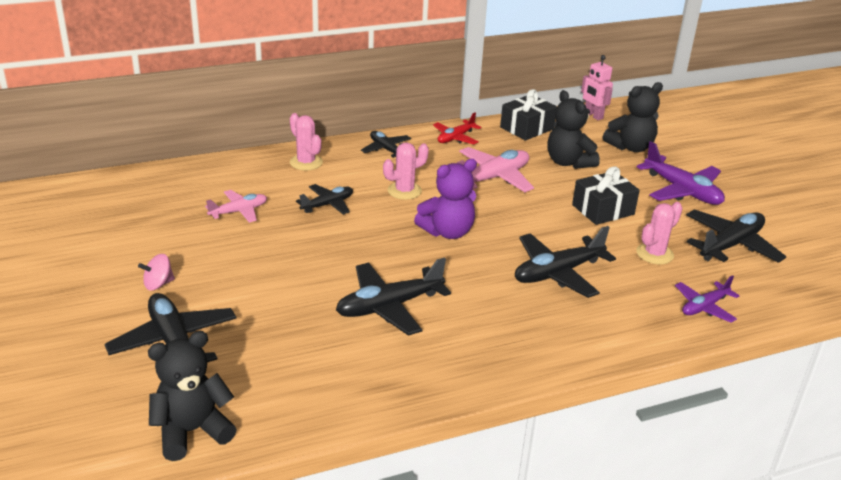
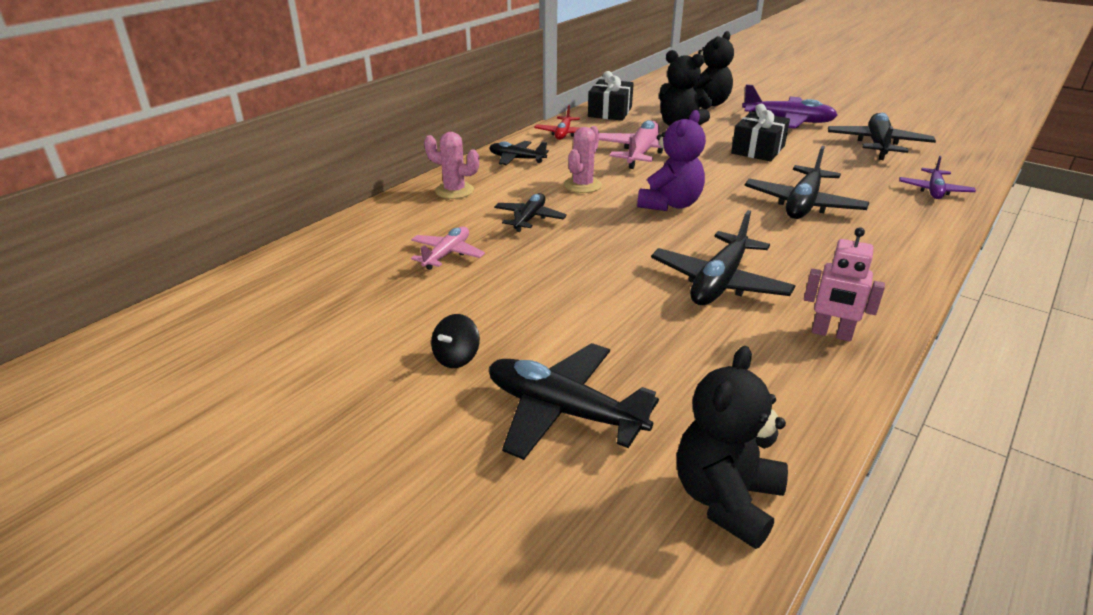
camera: 30 degrees left, 0 degrees up
(158, 284) = (456, 358): pink spinning top -> black spinning top
(593, 115) = (645, 91): pink robot -> pink robot (831, 334)
(654, 254) = (842, 167): pink cactus -> none

